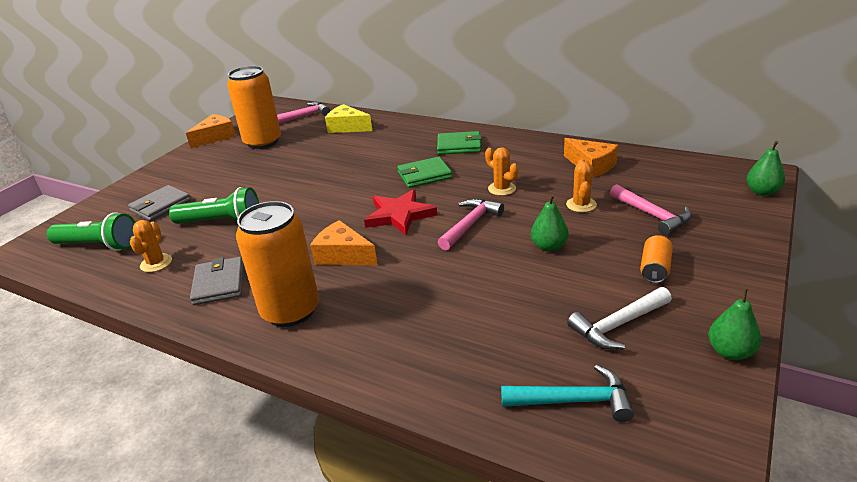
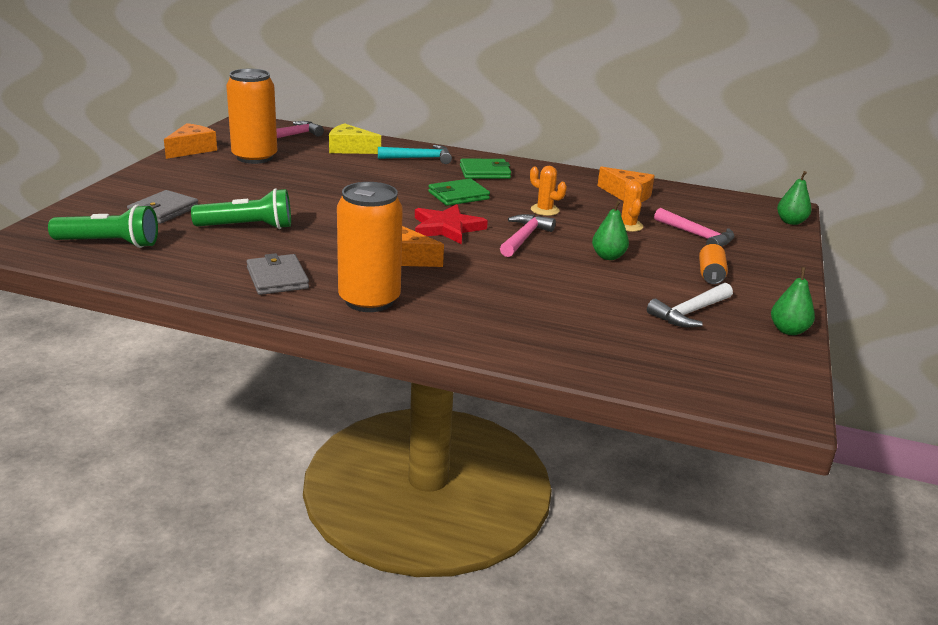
camera: 15 degrees left, 5 degrees down
(156, 263) = (192, 260): orange cactus -> none
(573, 401) = (667, 361): turquoise hammer -> turquoise hammer (419, 158)

